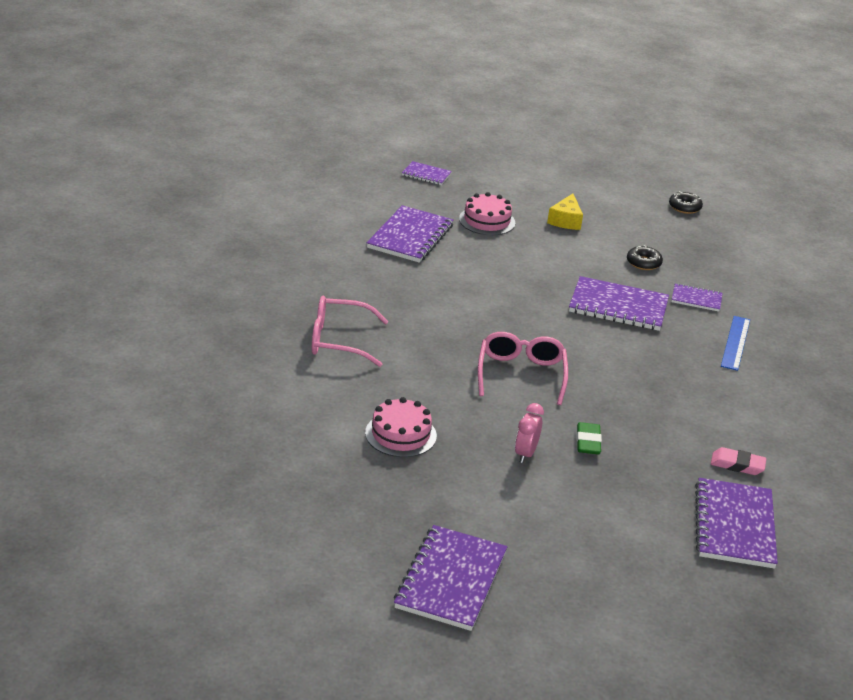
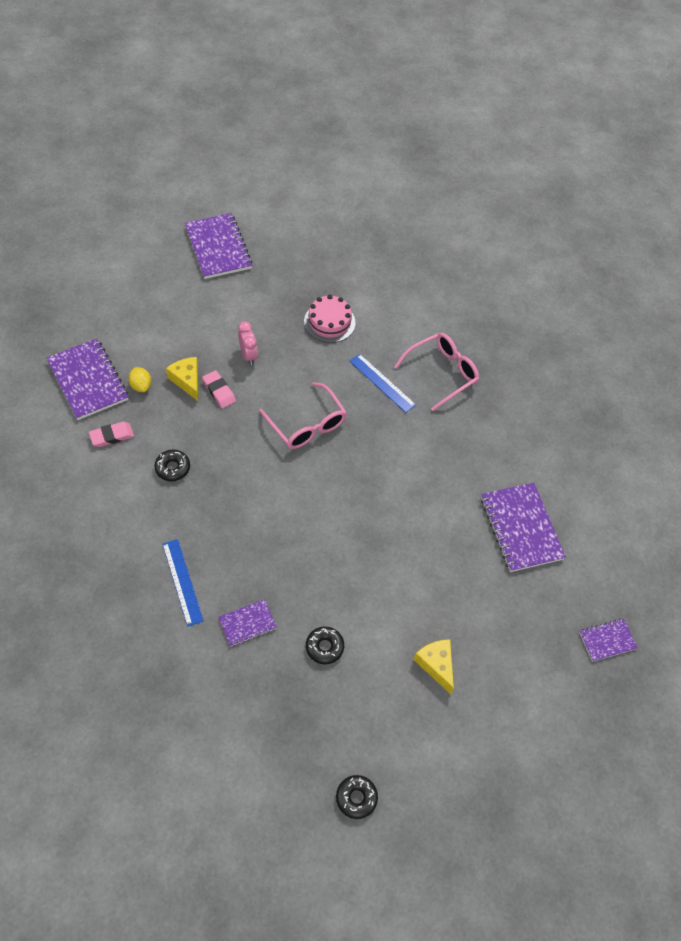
camera: 140 degrees right, 25 degrees up
(408, 364) = (382, 383): none -> blue ruler
(487, 221) = (493, 604): pink cake -> none
(588, 442) = (219, 391): green eraser -> pink eraser
(616, 468) = (187, 381): none -> yellow cheese
(618, 306) = (300, 560): purple notebook -> none
(673, 490) = (141, 386): none -> yellow lemon
(688, 411) = (172, 468): none -> black donut

